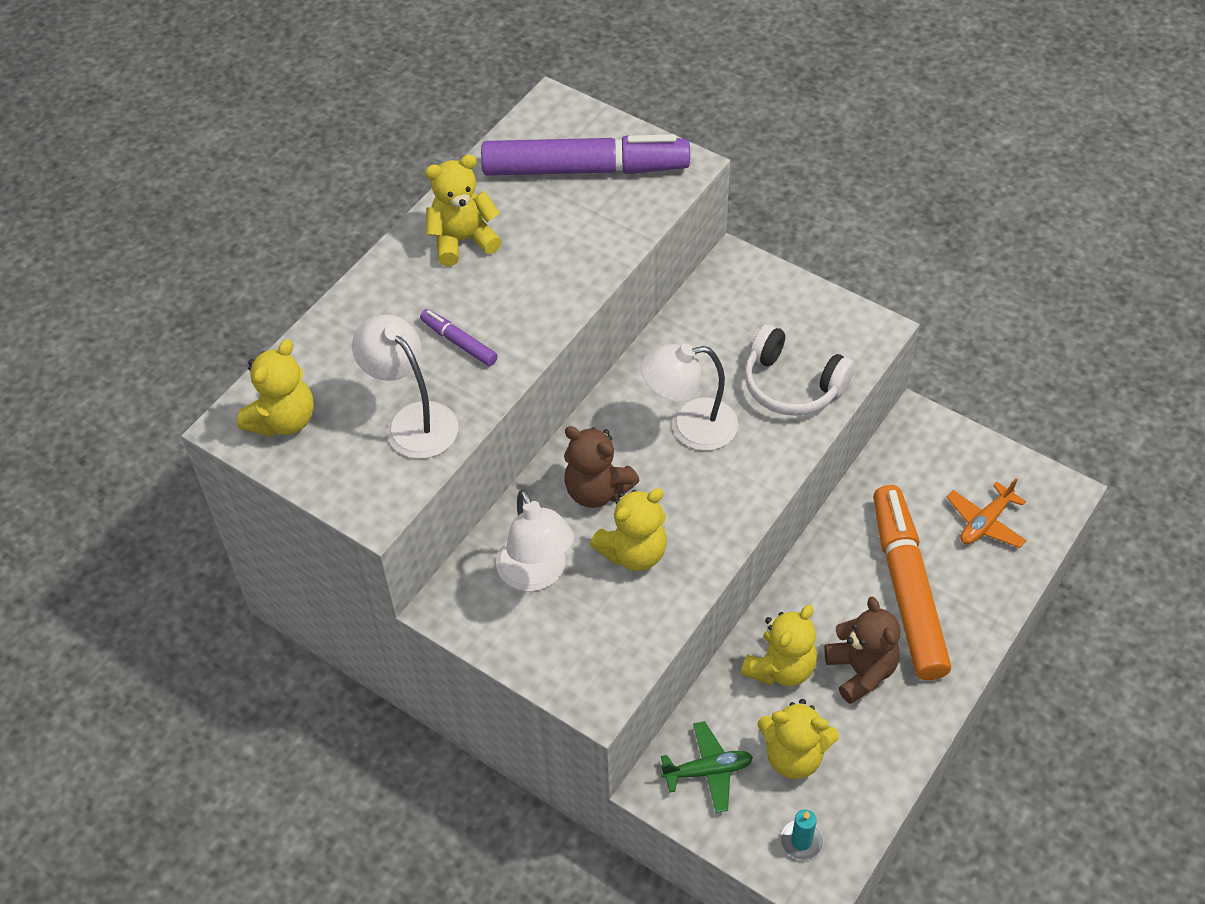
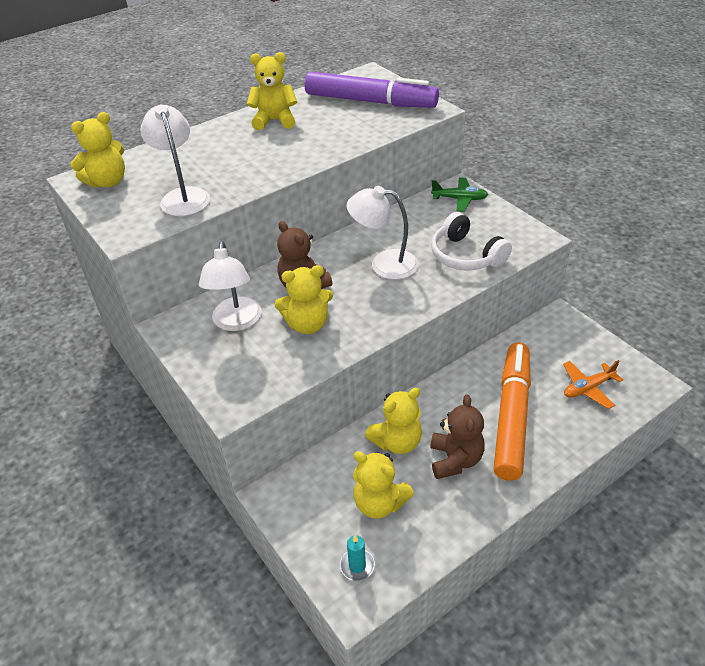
camera: 20 degrees right, 10 degrees down
(459, 342) = (239, 165): purple marker -> none
(708, 771) = (312, 495): green plane -> green plane (459, 199)

